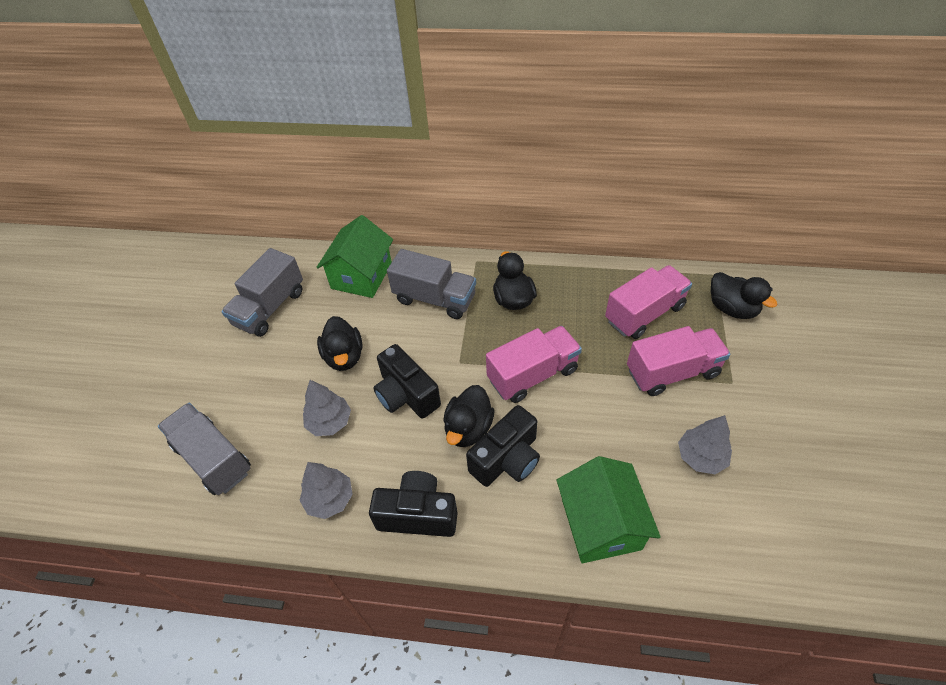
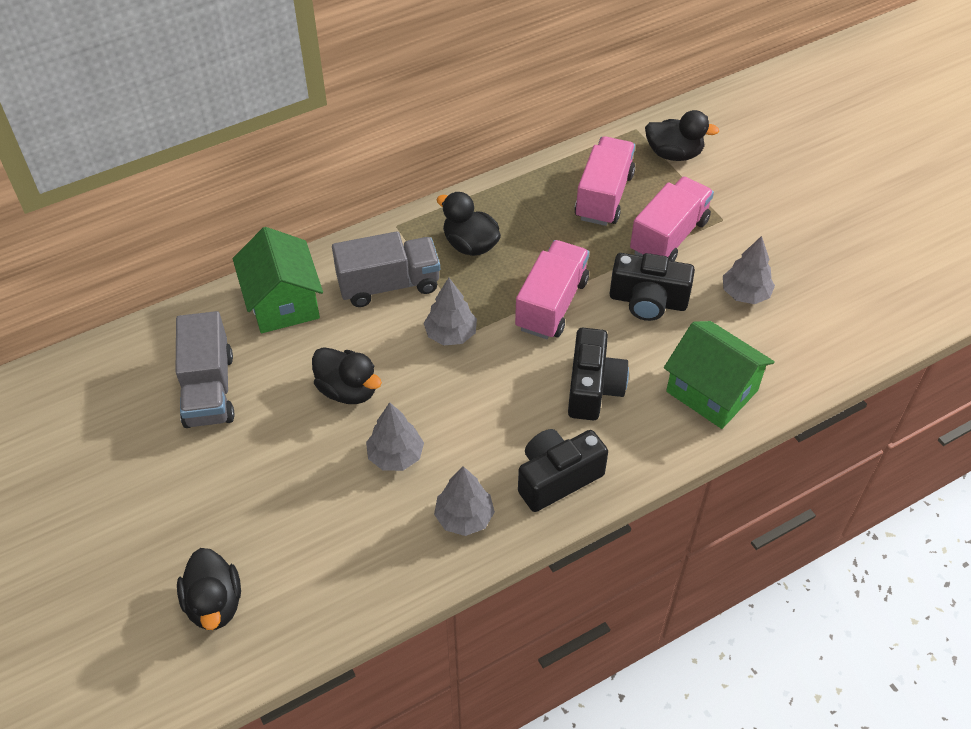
camera: 40 degrees left, 0 degrees up
(213, 458) = (306, 559): grey truck -> none
(406, 395) = (448, 388): black camera -> black camera (648, 301)
(443, 356) = (450, 334): none -> grey tree
(468, 428) = (535, 383): black duck -> black duck (214, 604)

